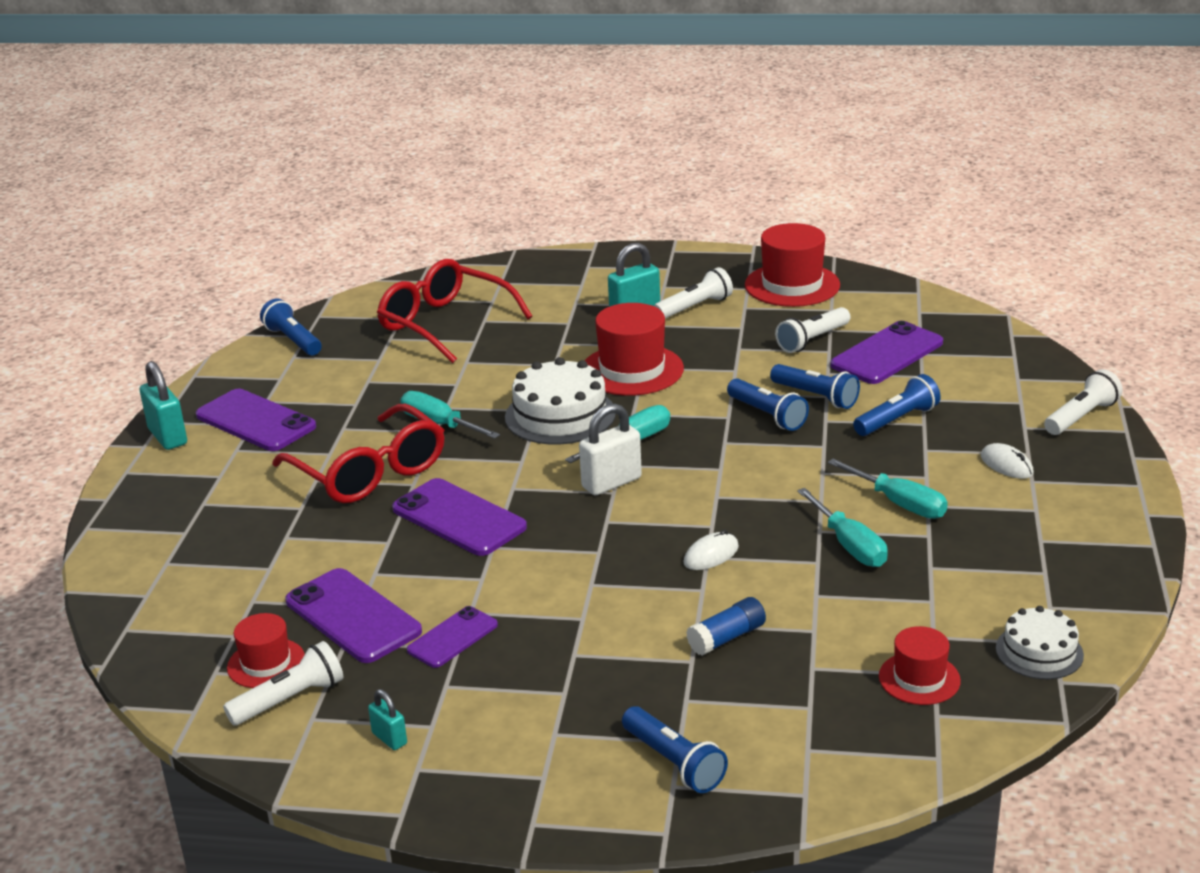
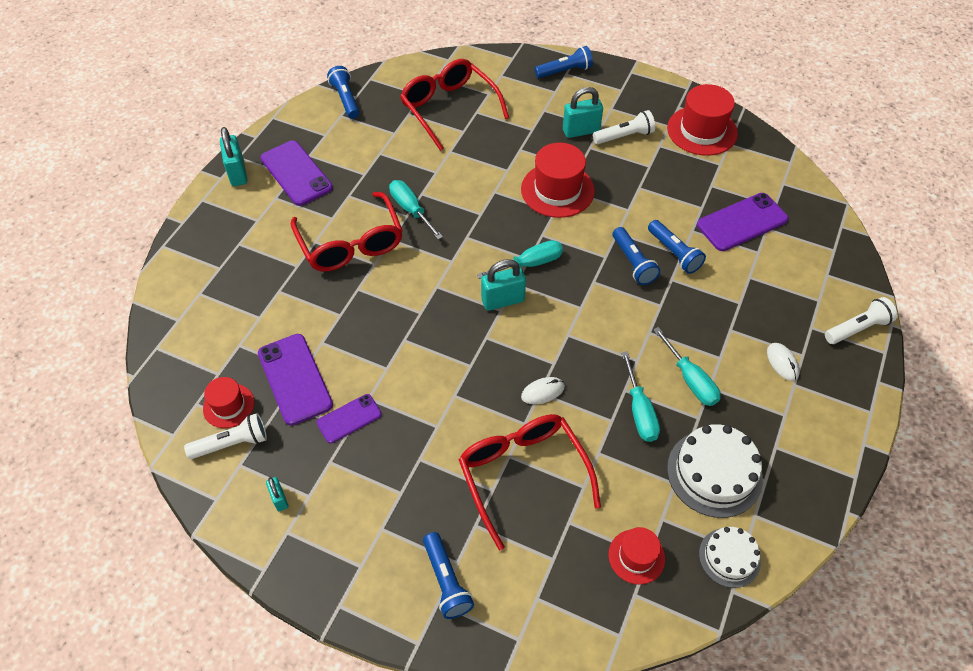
camera: 15 degrees right, 25 degrees up
(459, 518) = (392, 305): purple phone -> none
(560, 415) = (493, 222): white cake -> white cake (714, 473)
(611, 483) = (503, 300): white padlock -> turquoise padlock
(726, 638) = (523, 475): blue glue stick -> red glasses
(812, 340) = (694, 193): white flashlight -> none
(897, 420) = (722, 293): blue flashlight -> blue flashlight (565, 71)

